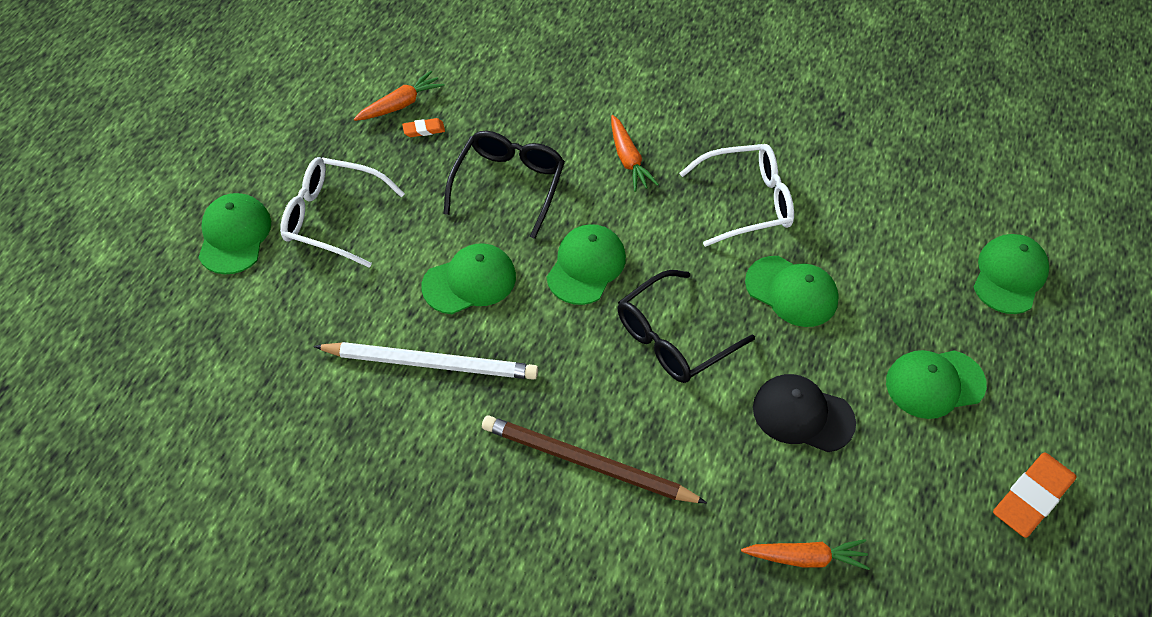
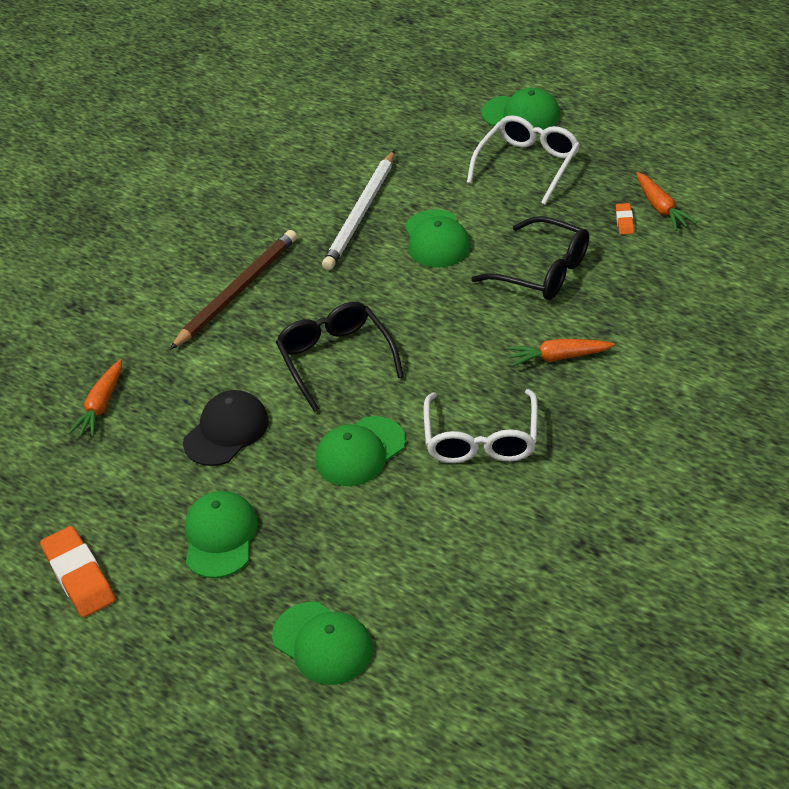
camera: 110 degrees right, 10 degrees down
(586, 266) = (432, 312): green cap -> none

